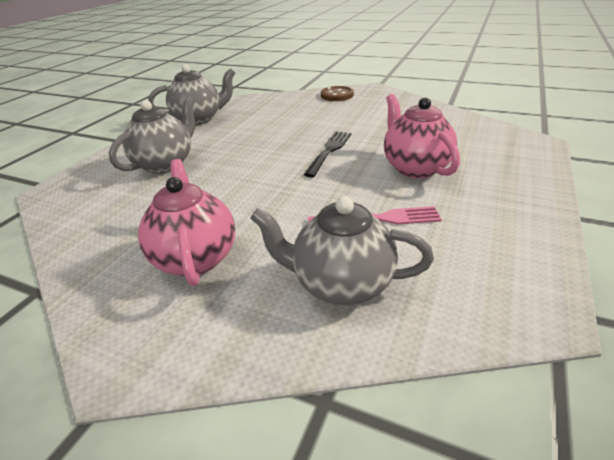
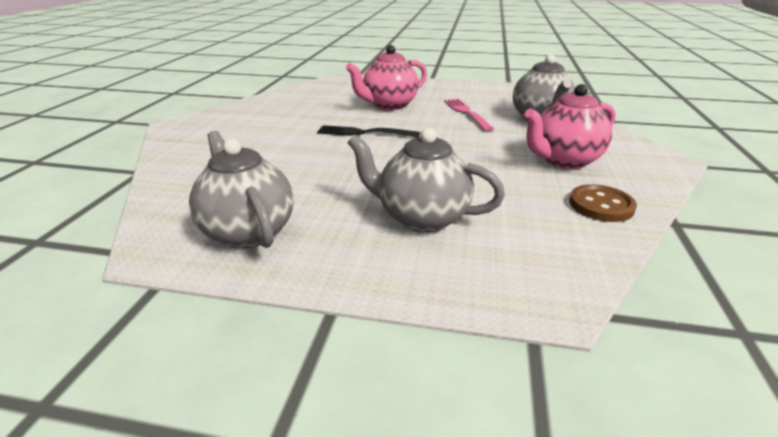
camera: 105 degrees left, 5 degrees down
(337, 95) = (189, 140): brown button -> brown button (601, 205)

